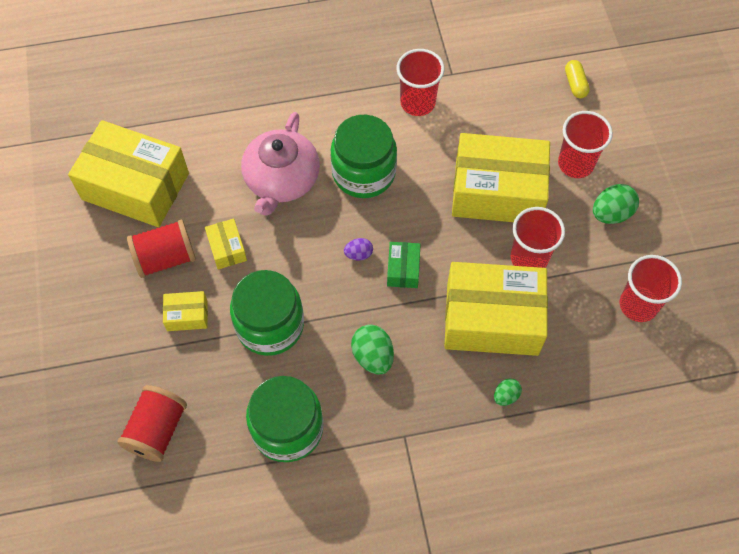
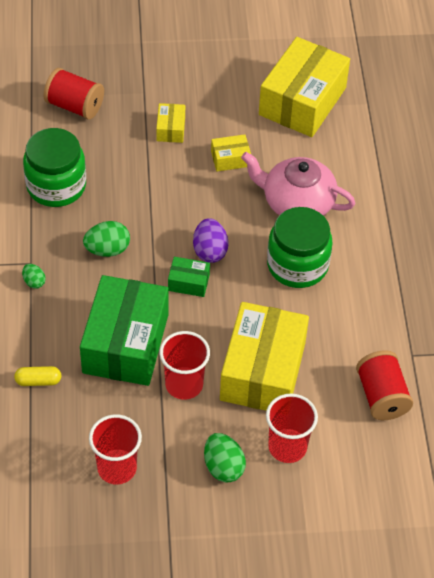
camera: 95 degrees right, 10 degrees down
(165, 258) = (227, 118): red spool -> red spool (381, 396)
(270, 325) = (151, 182): green jar -> none
(358, 254) = (210, 251): purple egg -> purple egg, size x1.71
(417, 103) = (376, 319): red cup -> none
(492, 319) = (125, 343): yellow box -> green box
(506, 396) = (49, 341): green egg -> green egg (34, 282)
(575, 84) = (391, 468): yellow capsule -> yellow capsule (38, 381)

